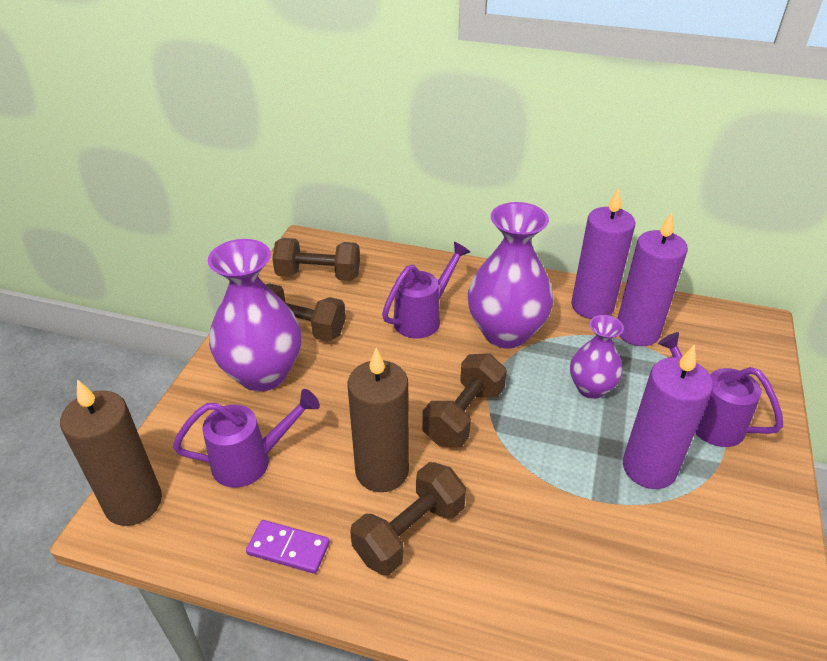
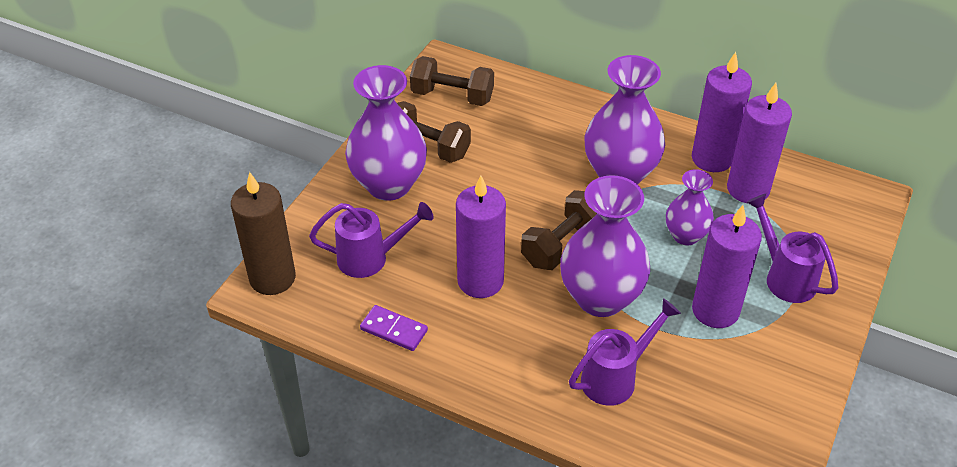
camera: 10 degrees right, 5 degrees up
(382, 471) = (480, 281): brown candle -> purple candle
(409, 532) = (494, 332): brown dumbbell -> none
(423, 318) = (545, 150): purple watering can -> purple watering can (616, 377)
(521, 472) = (600, 298): none -> purple vase

